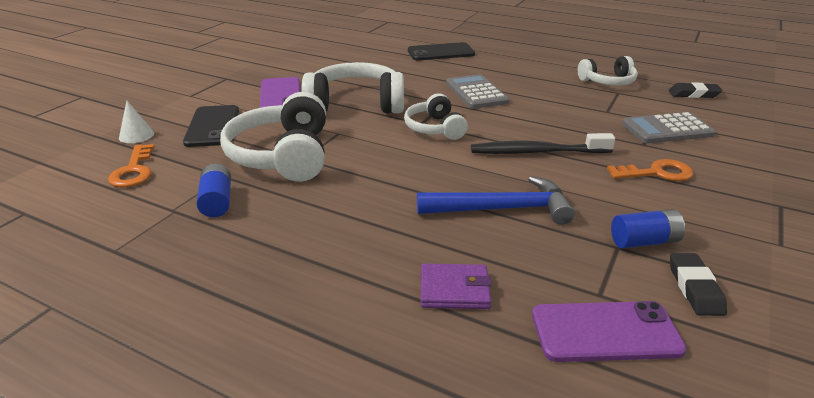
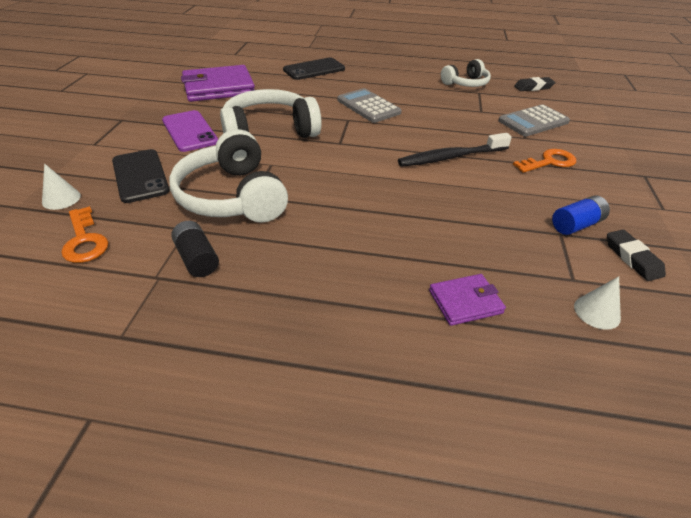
camera: 20 degrees left, 10 degrees up
(217, 202) = (197, 259): blue battery -> black battery
(333, 60) = (218, 88): none -> purple wallet
(435, 128) = (355, 147): white headphones -> none
(502, 209) = (456, 216): blue hammer -> none
(605, 332) = (597, 312): purple phone -> white cone

